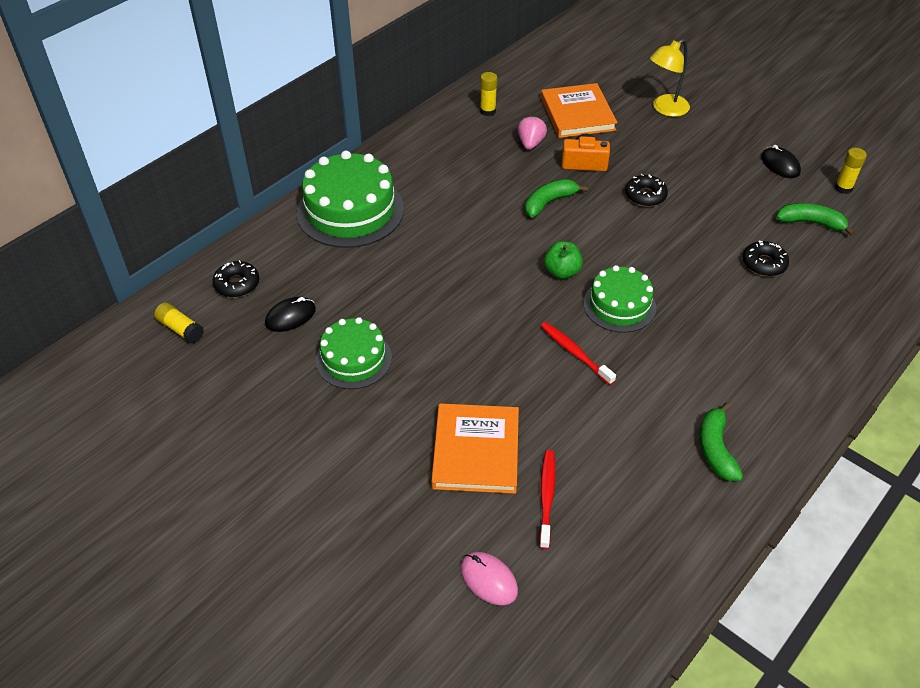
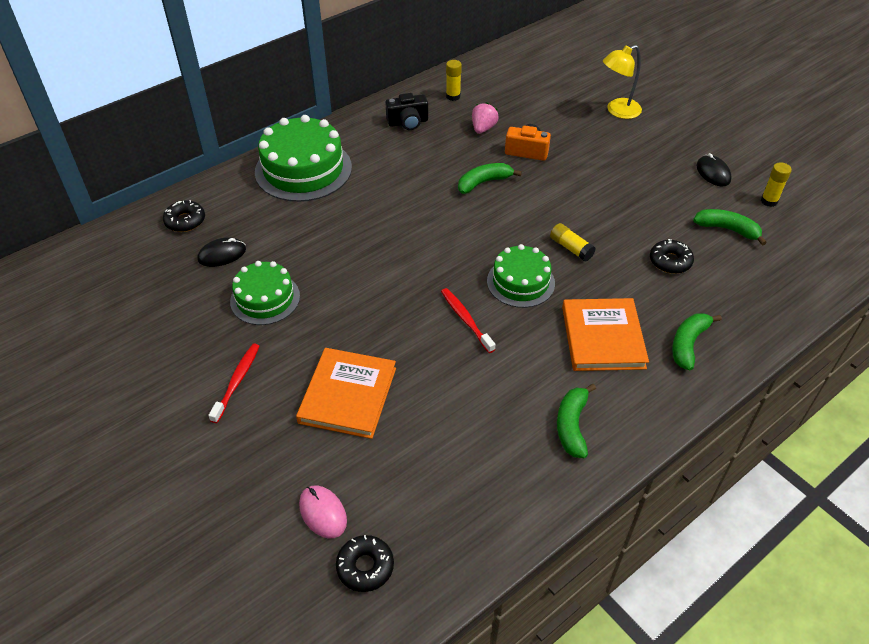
camera: 10 degrees right, 0 degrees up
(180, 329) = (125, 253): yellow glue stick -> yellow glue stick (571, 248)
(448, 145) = (408, 122): none -> black camera
(546, 497) = (399, 446): red toothbrush -> red toothbrush (237, 381)
(562, 272) = (476, 245): green apple -> none
(577, 114) = (534, 107): orange book -> orange book (602, 337)
(645, 196) = (575, 186): black donut -> black donut (365, 567)
(806, 348) = (688, 344): none -> green banana

